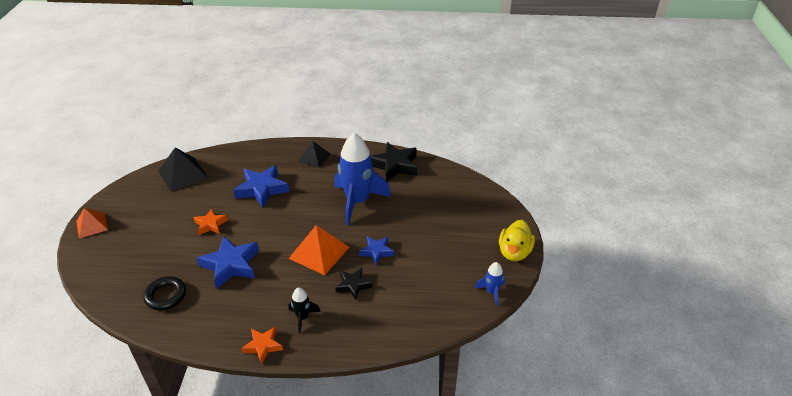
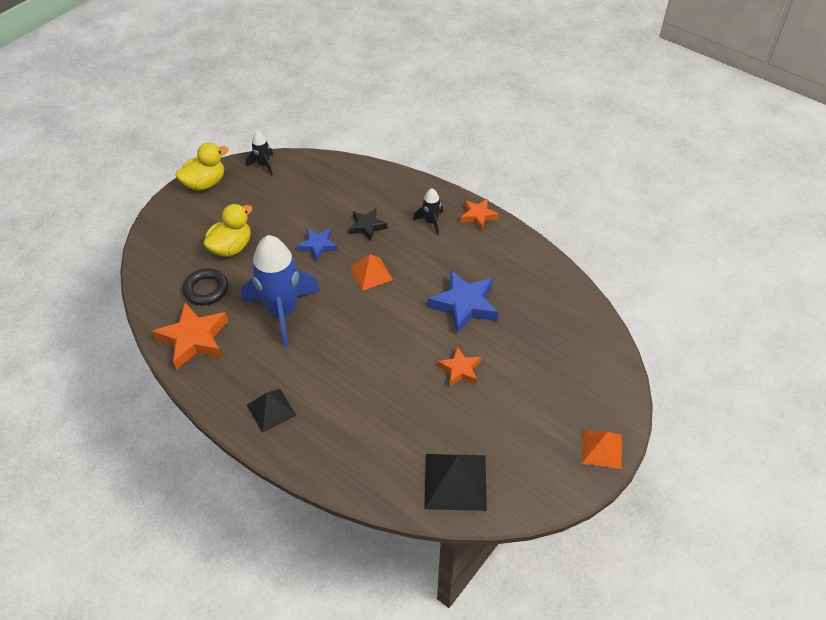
camera: 145 degrees left, 10 degrees up
(166, 296) = (543, 304): black ring -> black ring (206, 290)
(262, 189) = (372, 392): blue star -> none
(319, 252) = (371, 273): orange pyramid -> orange pyramid, size x0.65
(394, 165) = (194, 339): black star -> orange star
(436, 220) = (231, 247): none -> yellow duck
(492, 292) = (263, 165): blue rocket -> black rocket

